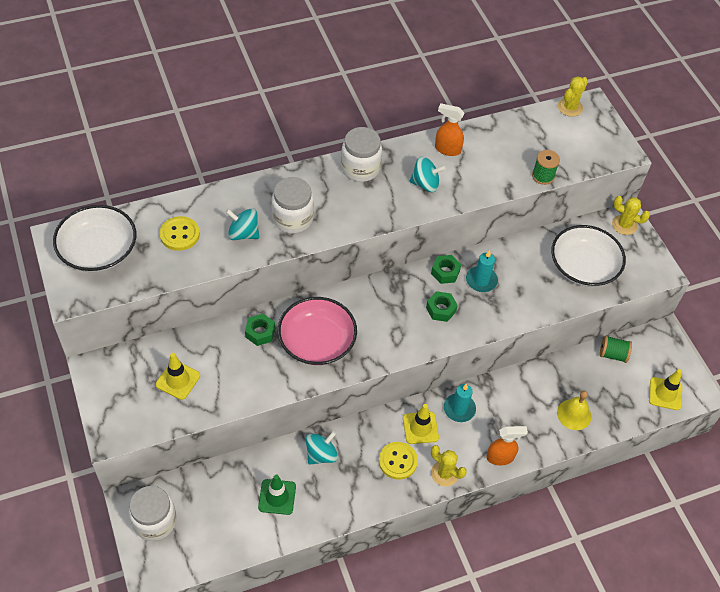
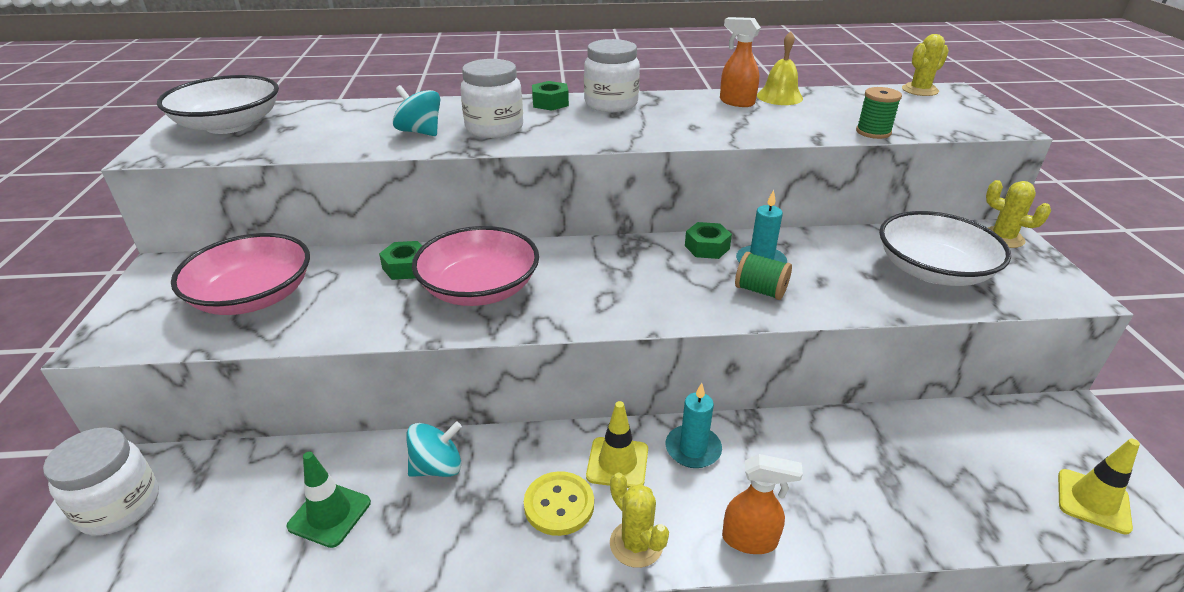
camera: 20 degrees right, 20 degrees down
(178, 380) = (253, 297): yellow traffic cone -> pink bowl
(179, 234) = (339, 124): yellow button -> none
(425, 184) = (694, 122): turquoise spinning top -> none
(441, 309) = (686, 283): green nut -> green nut (550, 103)
(574, 414) = (905, 498): yellow bell -> yellow bell (779, 97)
(613, 354) = (981, 423): green spool -> green spool (760, 290)

